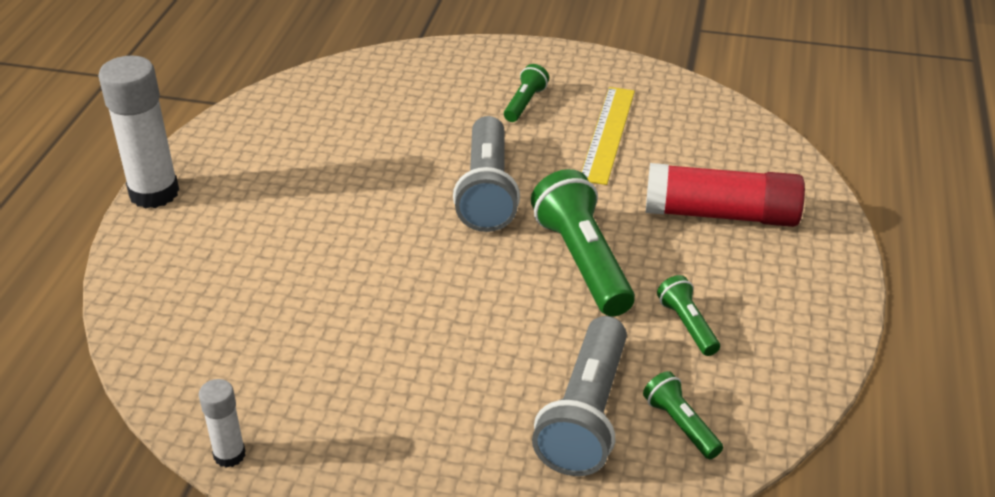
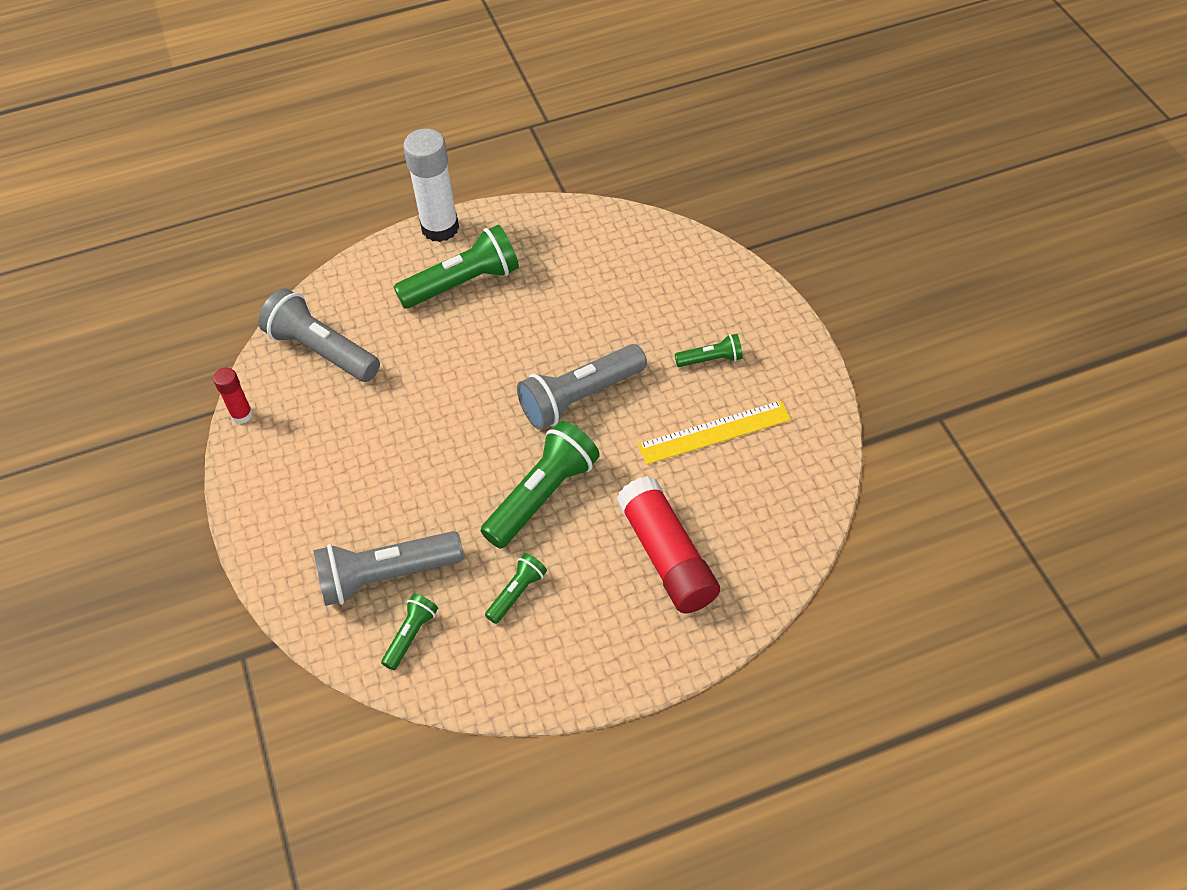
camera: 60 degrees right, 15 degrees up
(213, 347) = (321, 351): none -> grey flashlight
(229, 455) = (242, 415): white glue stick -> red glue stick
(250, 207) = (463, 283): none -> green flashlight

